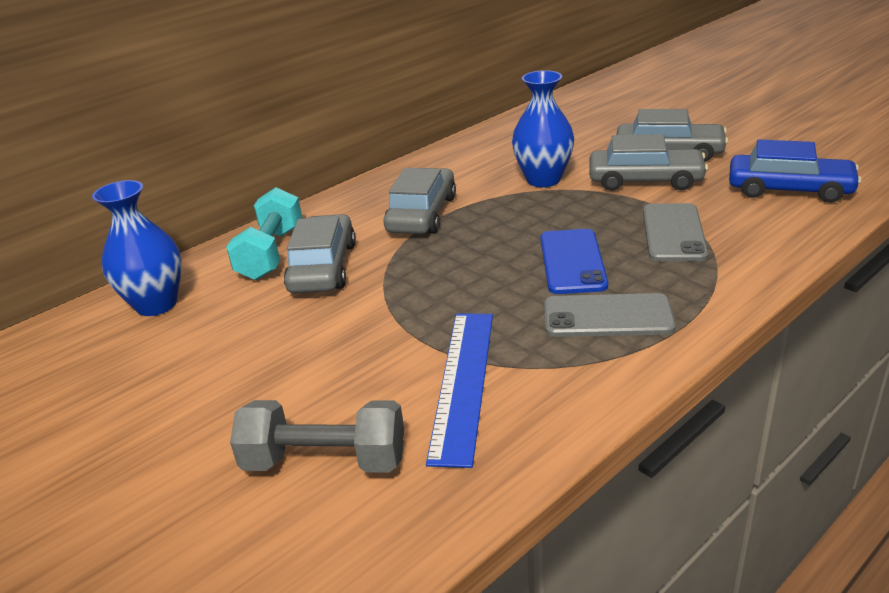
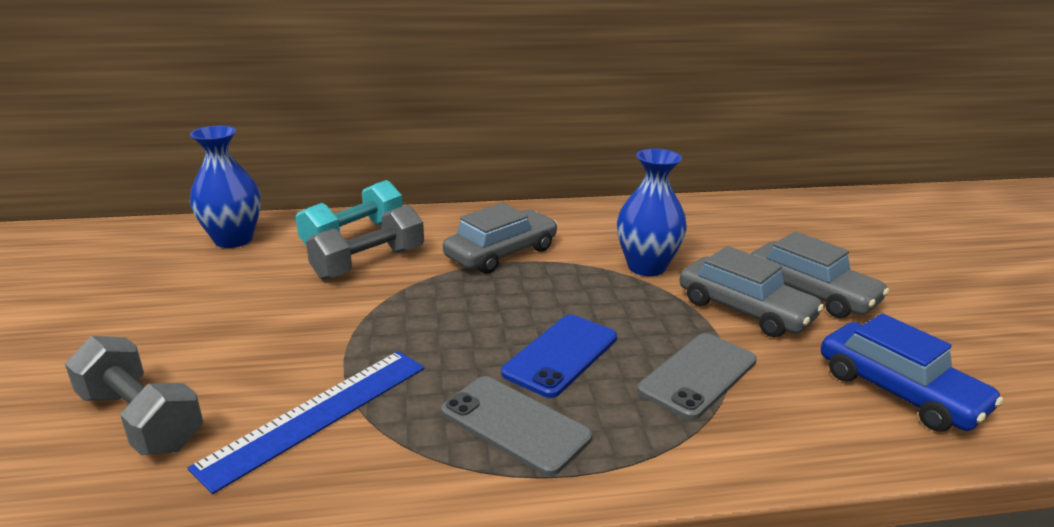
camera: 30 degrees right, 5 degrees down
(323, 267) = (369, 263): grey car -> grey dumbbell

